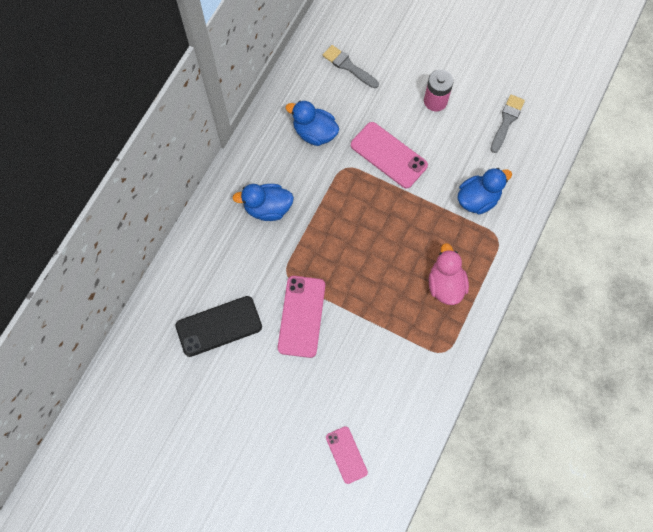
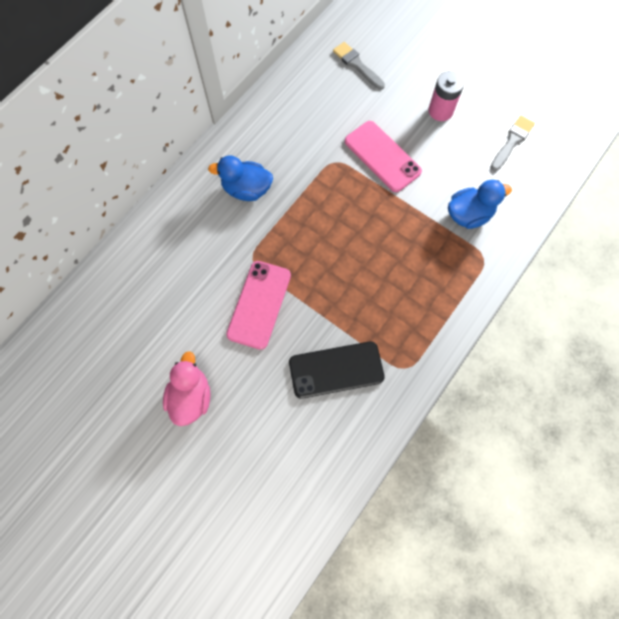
camera: 10 degrees right, 0 degrees up
(219, 326) = (170, 300): black phone -> black phone (336, 369)
(314, 133) = (310, 123): blue duck -> none
(346, 454) = (277, 461): pink phone -> none
(445, 284) = (419, 297): pink duck -> pink duck (191, 397)

